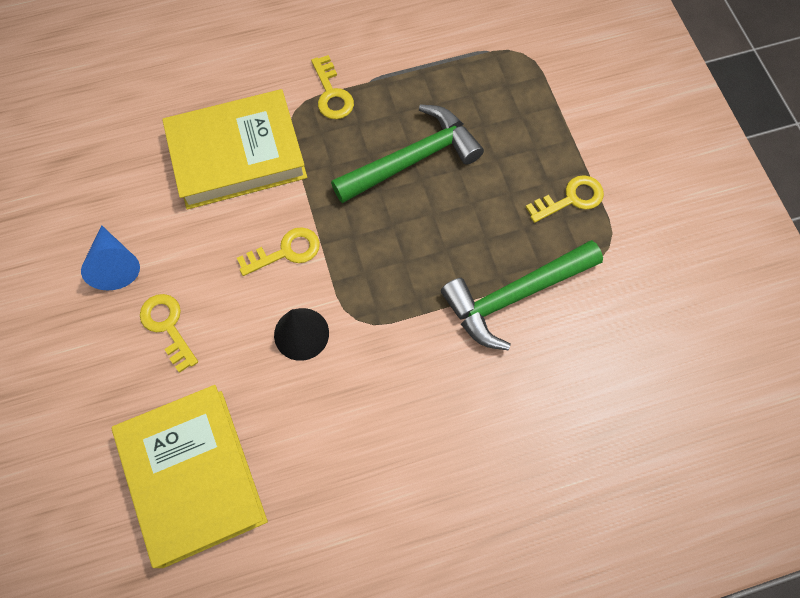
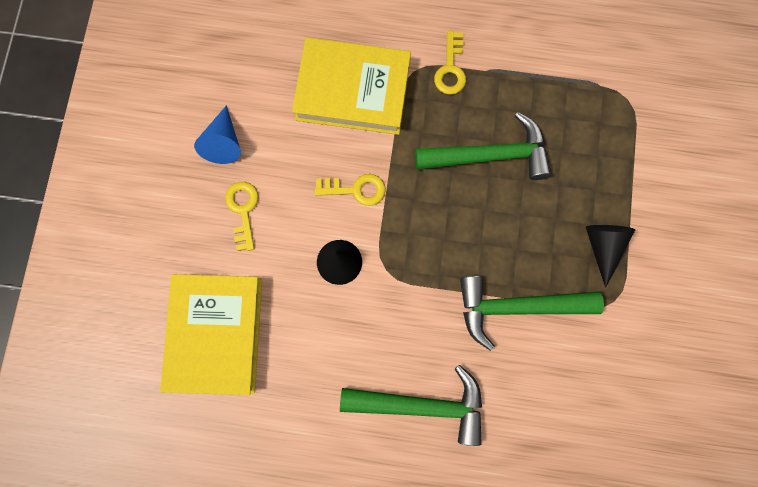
camera: 25 degrees right, 10 degrees up
(464, 445) = (422, 405): none -> green hammer
(570, 199) = (602, 247): yellow key -> black cone

